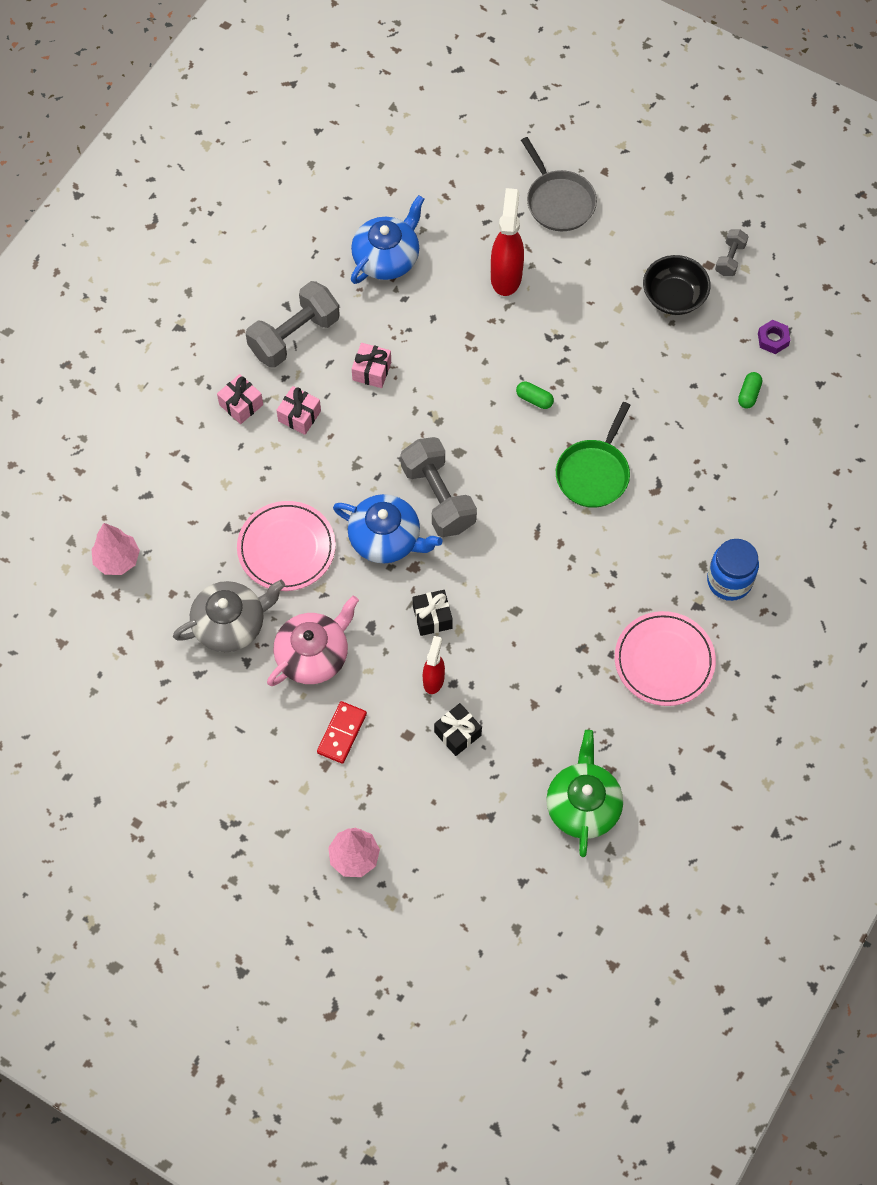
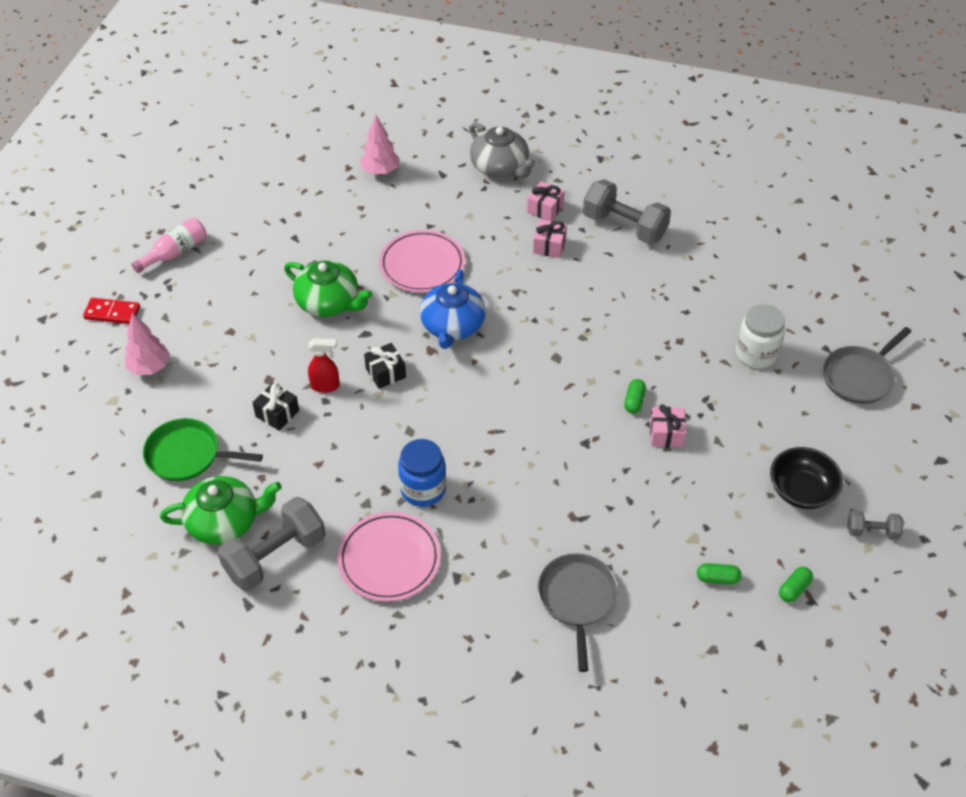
camera: 75 degrees right, 15 degrees down
(179, 810) = (175, 253): none -> pink bottle
(230, 624) = (343, 246): grey teapot -> grey teapot (500, 167)
(313, 655) = (329, 302): pink teapot -> green teapot
(342, 733) = (261, 335): red domino -> red domino (112, 313)
(371, 371) = (613, 282): pink gift -> pink gift (666, 434)
(387, 258) = (731, 268): blue teapot -> none
(438, 497) = (505, 352): grey dumbbell -> grey dumbbell (275, 556)
(506, 276) = (756, 354): red spray bottle -> white jar
(594, 473) = (573, 463): green pan -> green pan (187, 455)
(729, 581) = (493, 600): blue jar -> blue jar (423, 489)
(744, 512) = (577, 599): none -> grey pan
(773, 339) = (794, 589): purple nut -> green capsule

